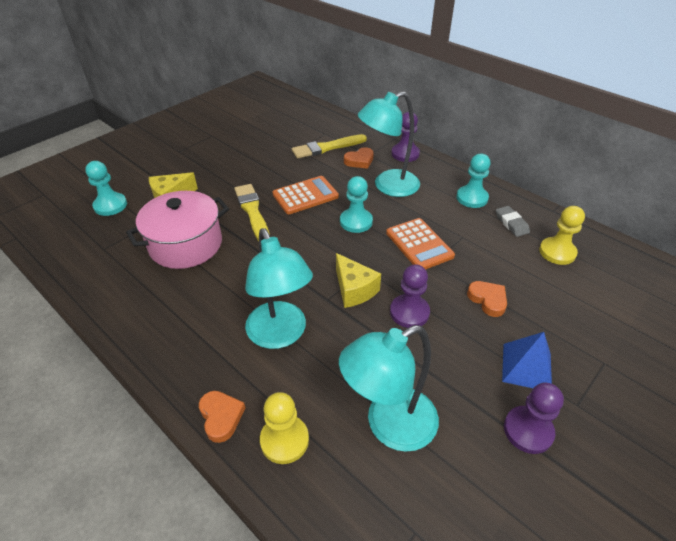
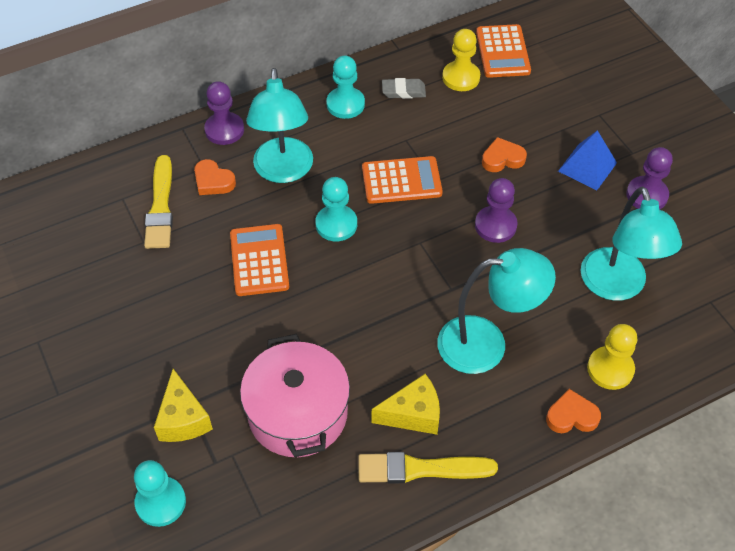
camera: 70 degrees left, 10 degrees up
(252, 211) = (264, 326): yellow brush -> yellow brush (421, 469)
(354, 289) = (447, 261): yellow cheese -> yellow cheese (413, 414)
(359, 161) = (213, 181): orange heart -> orange heart turned 135 degrees clockwise
(614, 272) = (503, 52): none -> orange calculator

